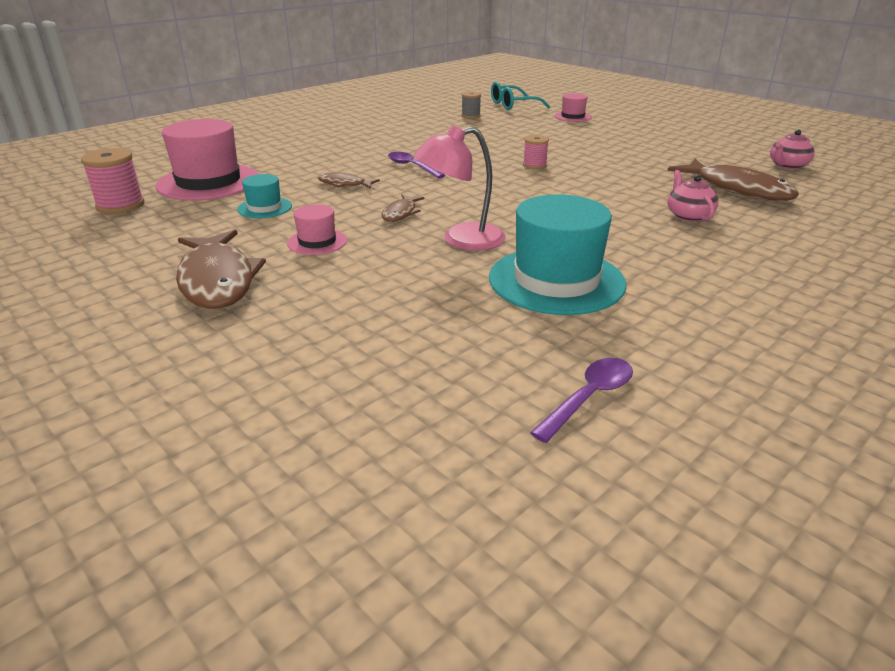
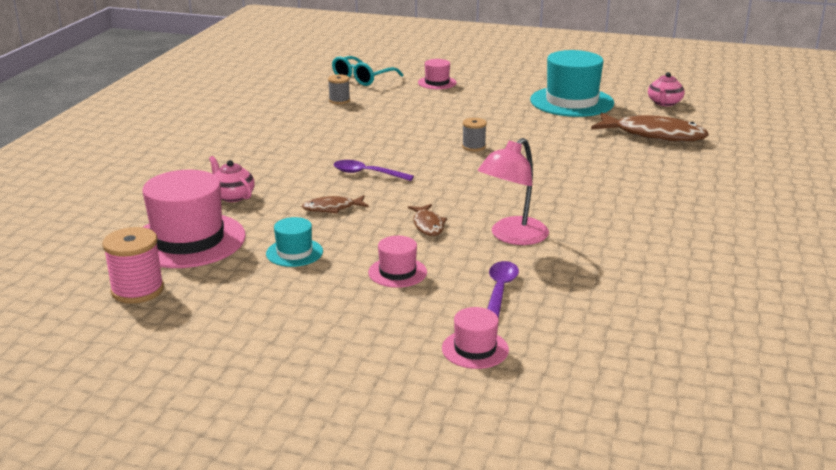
camera: 30 degrees left, 5 degrees down
(217, 280) = (367, 332): brown fish -> none
(278, 323) = (475, 349): none -> pink hat
(534, 165) = (473, 147): pink spool -> grey spool
(556, 280) = (625, 251): turquoise hat -> turquoise hat (571, 102)
(589, 397) = (745, 328): purple spoon -> purple spoon (500, 290)
(688, 215) = (648, 169): pink teapot -> pink teapot (232, 196)

